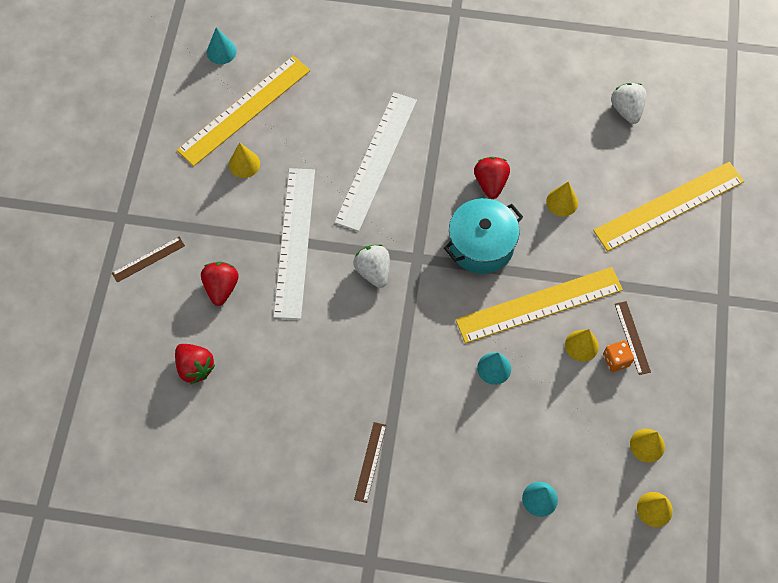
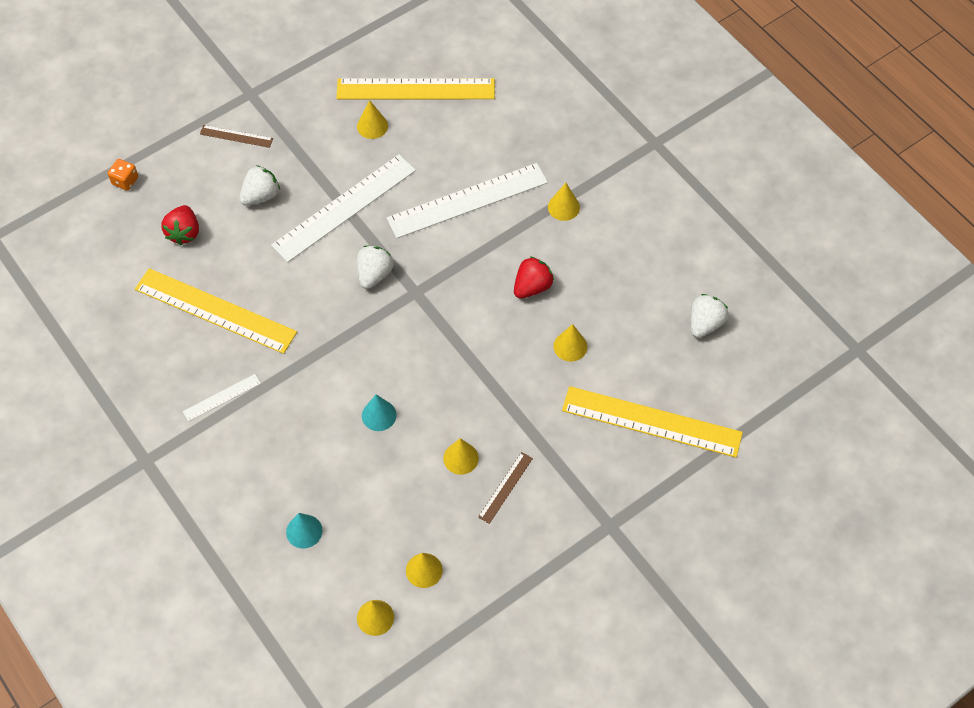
camera: 45 degrees right, 5 degrees down
(221, 51) = (447, 36): turquoise cone -> none
(221, 288) = (261, 196): red strawberry -> white strawberry
(370, 462) = (222, 397): brown ruler -> white ruler
(447, 108) = (563, 207): none -> yellow cone
(481, 245) = (472, 324): turquoise pot -> none
(539, 304) = (464, 402): yellow ruler -> yellow ruler (215, 310)
(616, 360) = (473, 491): orange dice -> orange dice (125, 181)

